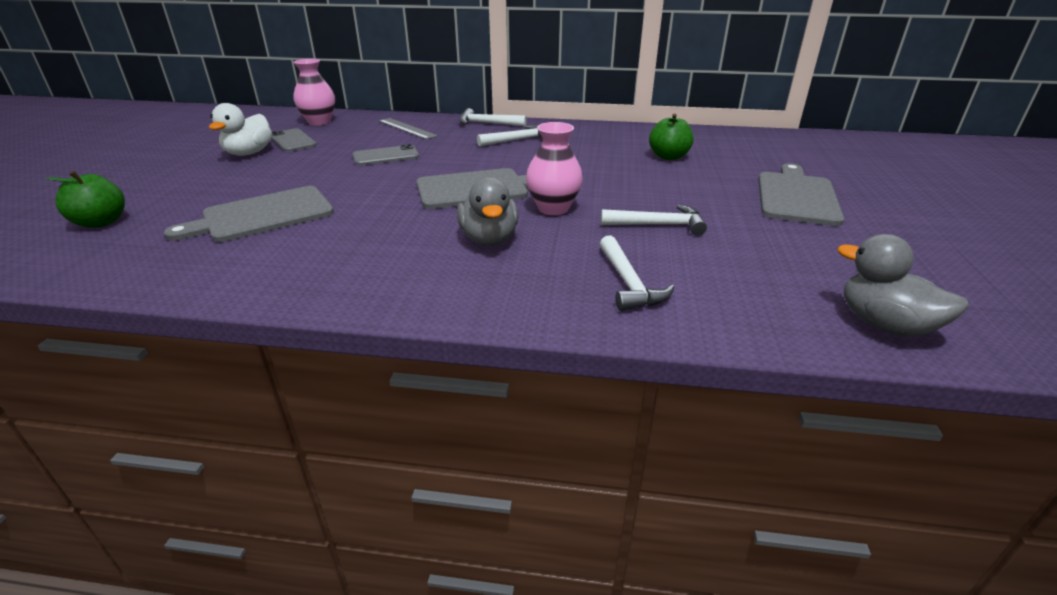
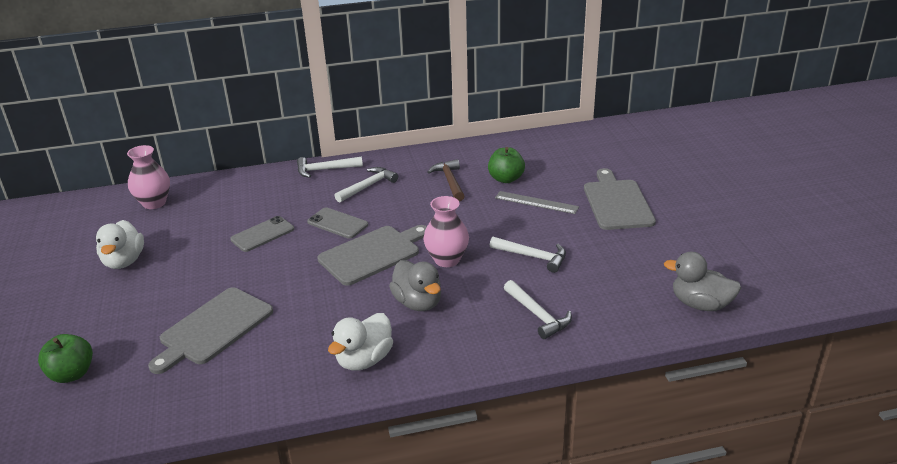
camera: 20 degrees left, 0 degrees up
(292, 141) = (152, 235): grey phone -> grey phone (337, 223)
(381, 278) = (364, 360): none -> white duck
(407, 128) = (252, 193): grey ruler -> grey ruler (536, 202)
(604, 149) = (450, 181): none -> brown hammer
(658, 225) = (532, 257): white hammer -> white hammer turned 45 degrees clockwise

